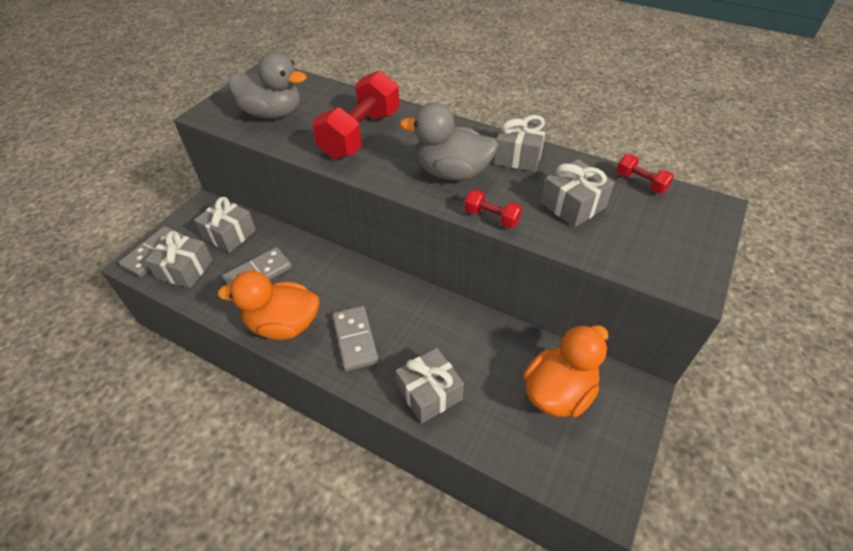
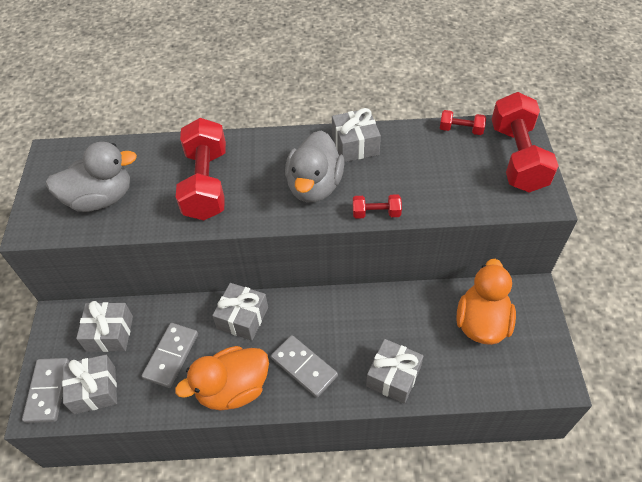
camera: 30 degrees left, 5 degrees up
(452, 172) = (314, 186): grey duck -> grey duck turned 60 degrees counterclockwise
(573, 205) = (427, 173): grey gift -> grey gift (242, 318)
(688, 231) = (517, 157): none -> red dumbbell

